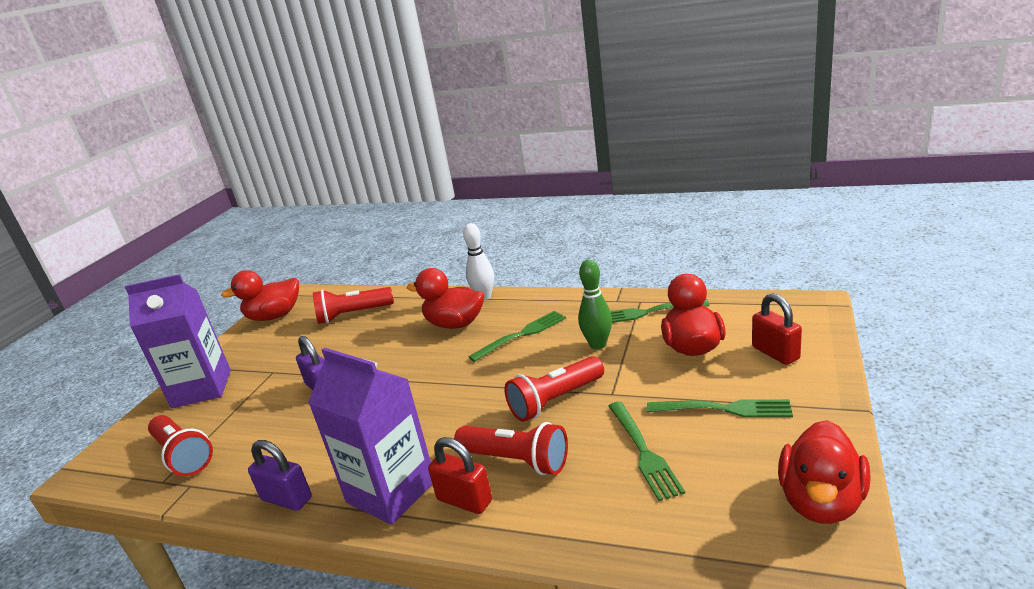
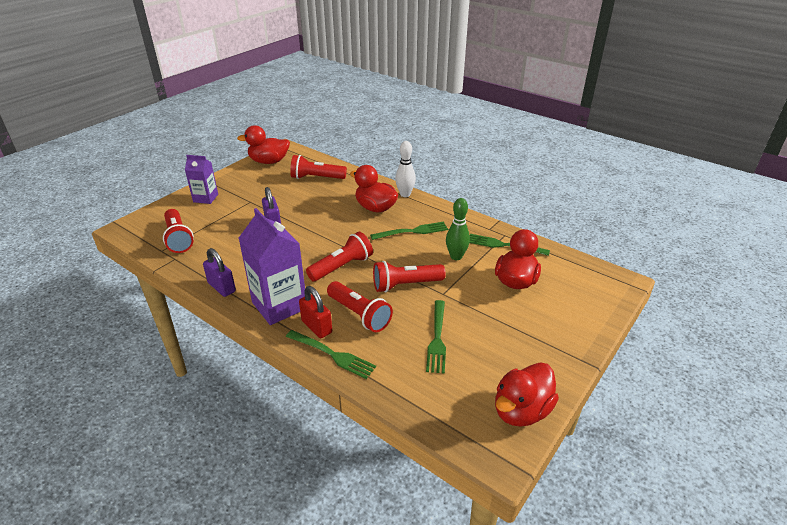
camera: 15 degrees right, 10 degrees up
(202, 389) = (205, 198): purple carton -> purple carton, size x0.58
(453, 409) = (342, 267): none -> red flashlight
(724, 409) = (505, 331): green fork -> green fork (332, 354)
(775, 353) = (567, 306): red padlock -> none

